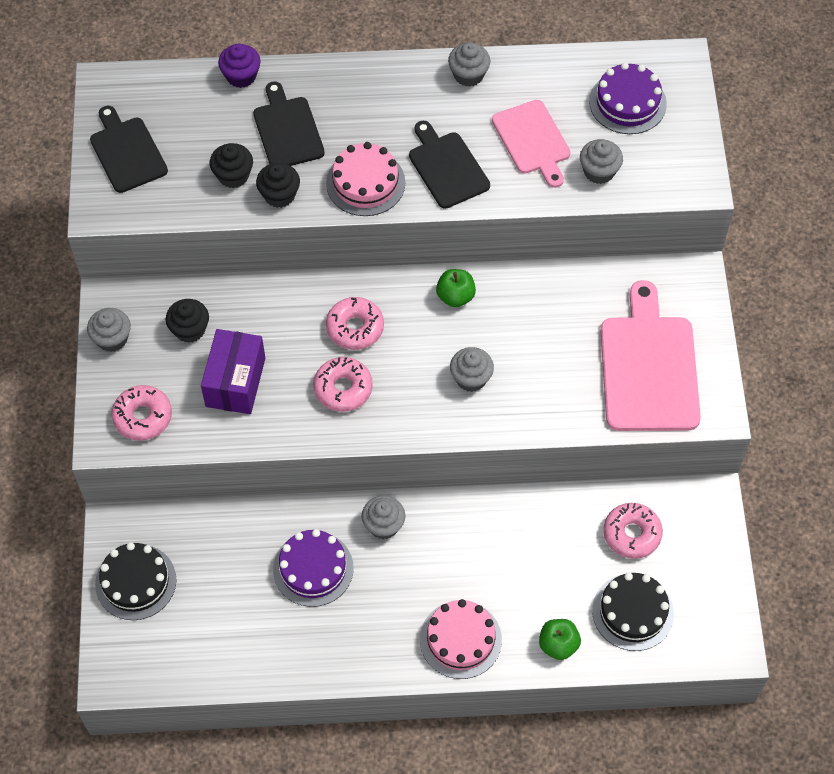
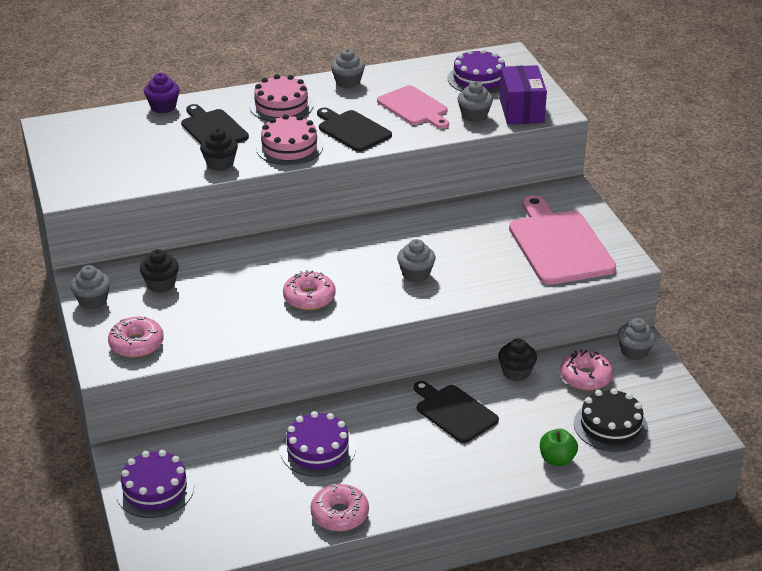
camera: 15 degrees left, 25 degrees down
(127, 152) = (80, 159): black cutting board -> black cutting board (454, 412)
(135, 582) = (155, 489): black cake -> purple cake
(233, 175) = (176, 159): black cupcake -> black cupcake (516, 372)
(235, 382) = (213, 309): purple box -> purple box (521, 110)
(355, 328) = (305, 261): pink donut -> pink donut (339, 514)
(383, 525) = (370, 410): grey cupcake -> grey cupcake (634, 351)
(455, 296) = (382, 230): green apple -> none
(460, 639) = (469, 472): pink cake -> pink cake (281, 105)

